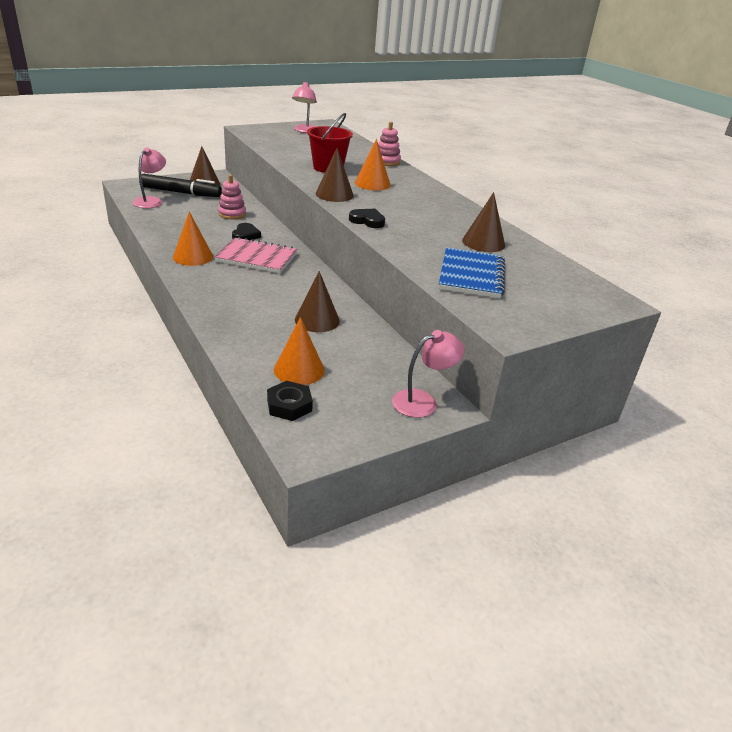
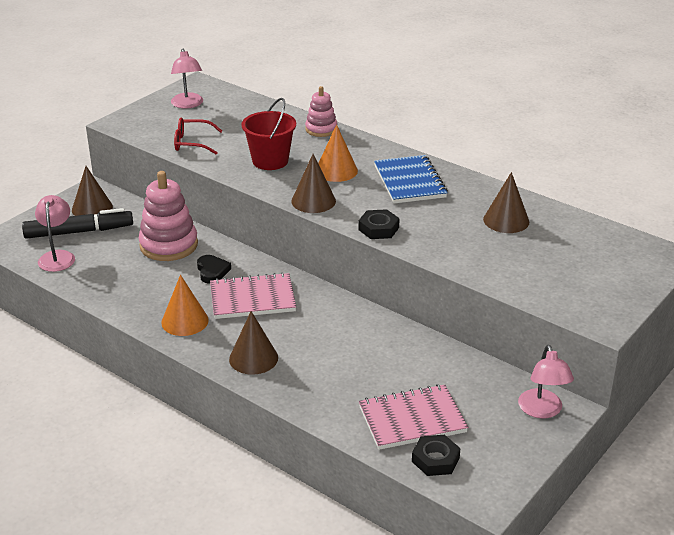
camera: 20 degrees left, 0 degrees up
(232, 214) = (169, 245): pink stacking toy -> pink stacking toy, size x1.70
(283, 148) = (192, 143): none -> red glasses
(299, 370) = (412, 419): orange cone -> pink notebook
(317, 320) = (380, 356): brown cone -> brown cone (253, 358)
(367, 221) = (378, 229): black heart -> black nut
(423, 401) = (542, 411): pink lamp -> pink lamp turned 135 degrees clockwise
(471, 275) = (527, 267): blue notebook -> blue notebook (410, 182)

